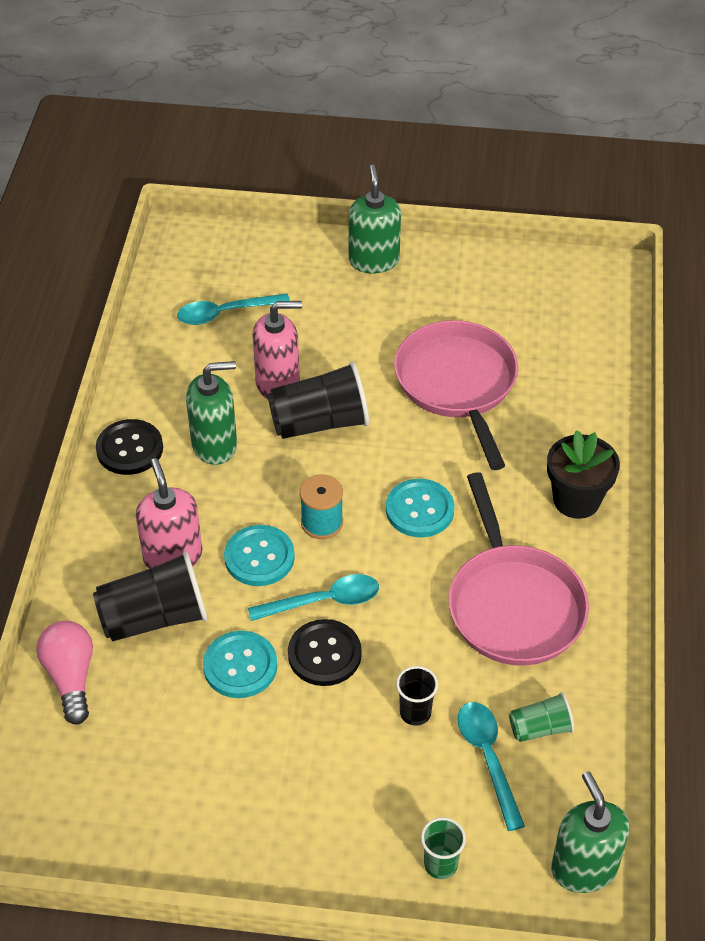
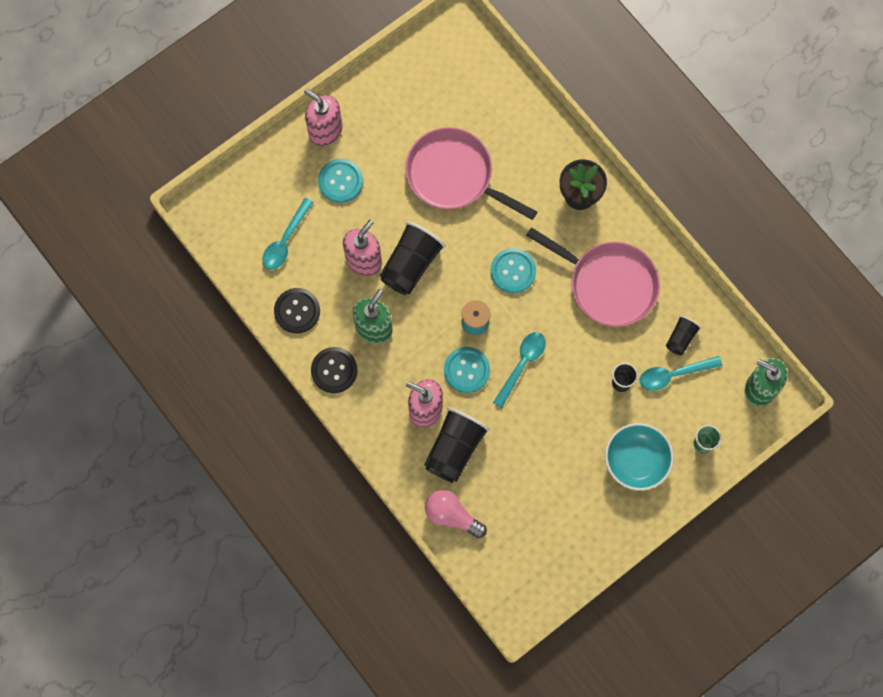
camera: 45 degrees left, 25 degrees up
(240, 666) = (521, 435): turquoise button -> turquoise button (340, 181)
(324, 654) = (551, 392): black button -> black button (297, 311)
(338, 809) = (636, 461): none -> turquoise bowl
(374, 260) = (325, 130): green soap dispenser -> pink soap dispenser
(487, 757) = (673, 374): turquoise spoon -> turquoise spoon turned 45 degrees counterclockwise
(540, 728) = (680, 338): green cup -> black cup

